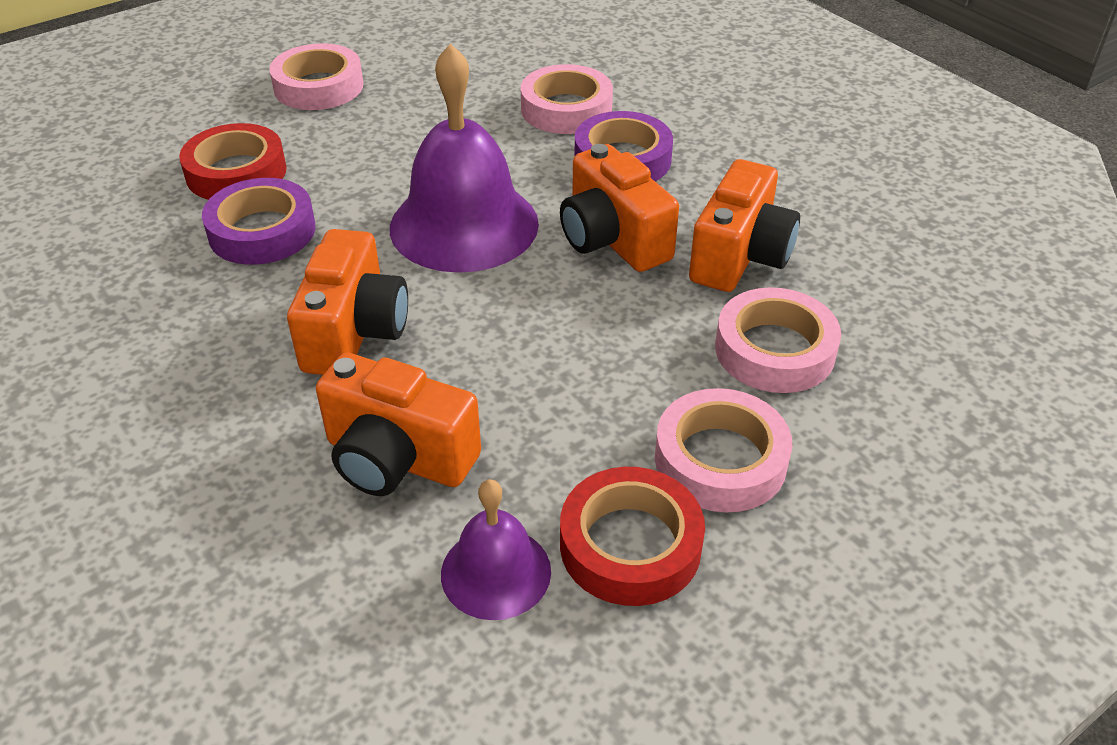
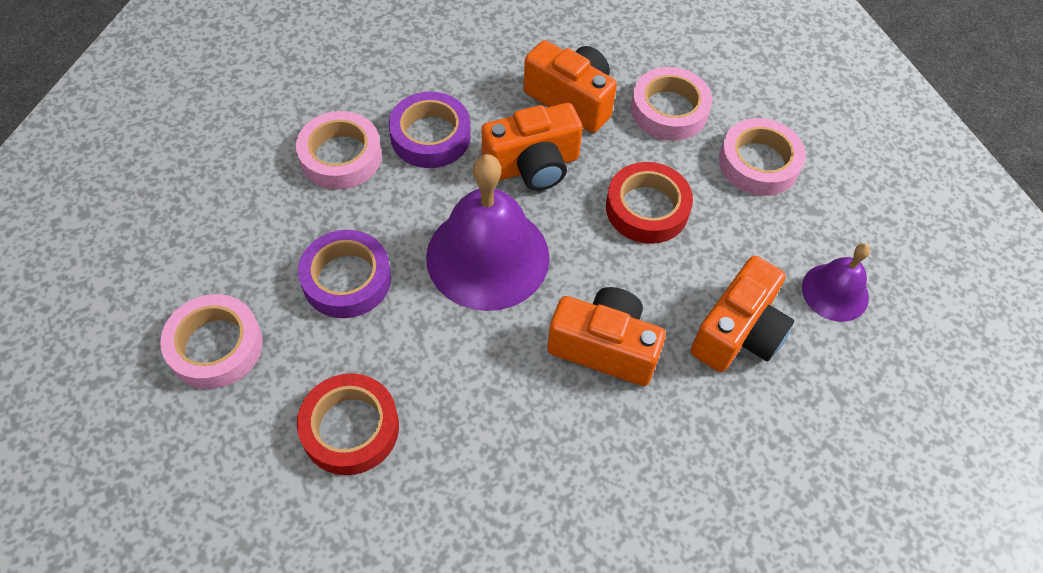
camera: 80 degrees left, 15 degrees up
(262, 231) = (453, 408): purple tape -> purple tape (346, 279)
(630, 545) = (819, 222): red tape -> red tape (647, 208)

